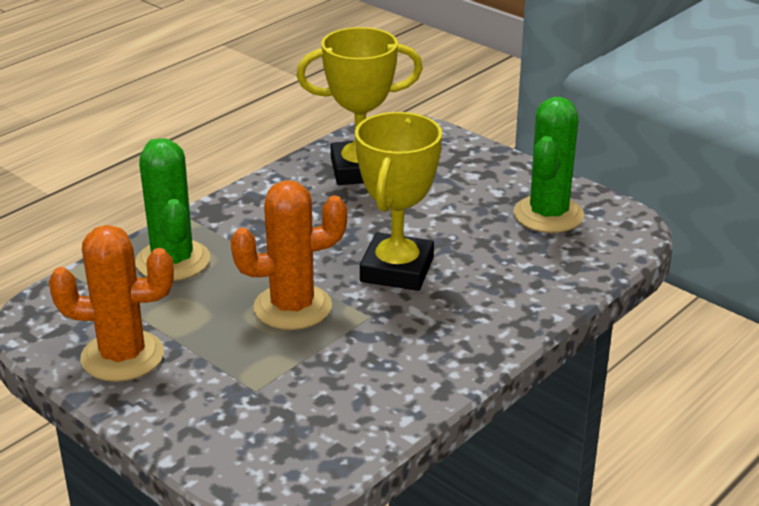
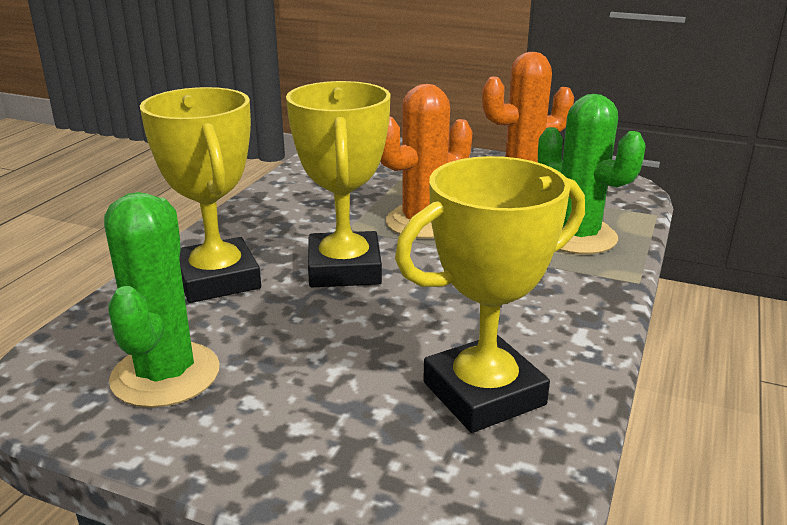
camera: 160 degrees right, 5 degrees down
(506, 281) = (218, 279): none -> yellow trophy

